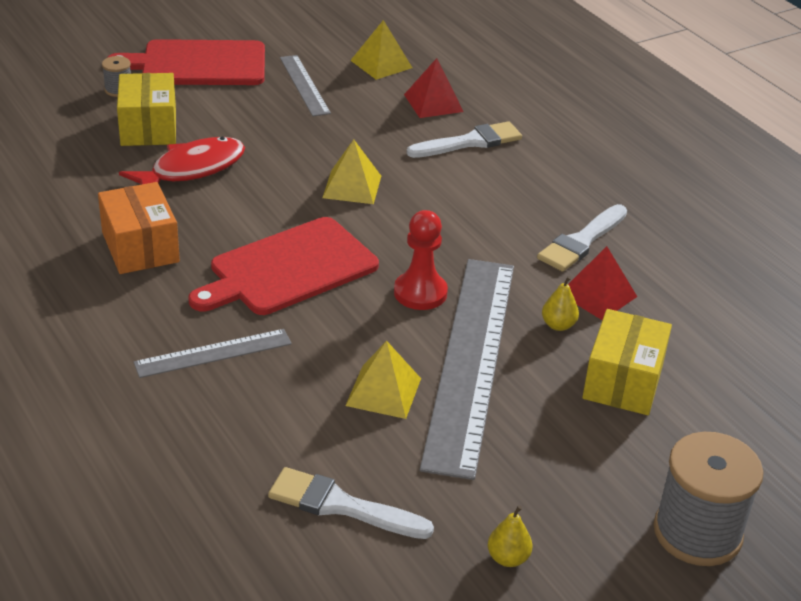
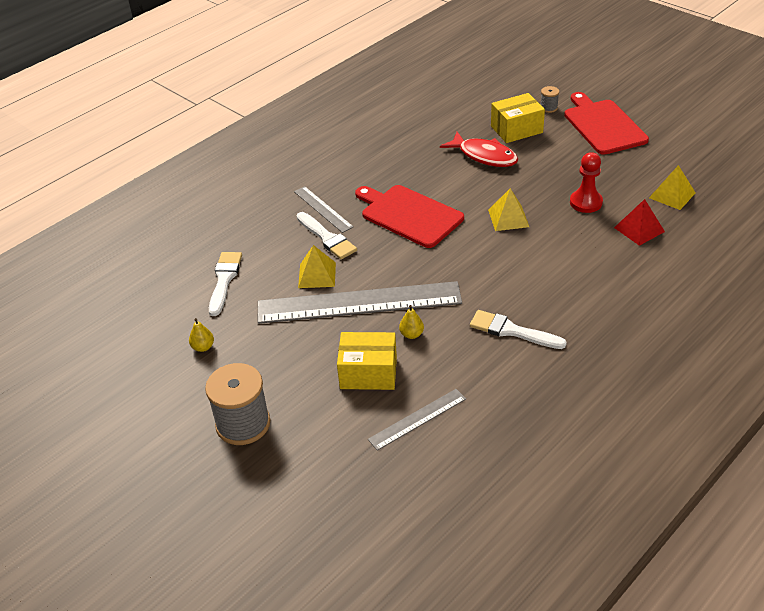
camera: 80 degrees right, 5 degrees up
(140, 247) = (399, 161): orange box -> none
(304, 85) = (614, 171): grey ruler -> grey ruler (417, 419)
(420, 293) = (414, 269): red pawn -> red pawn (586, 202)
(470, 142) = (600, 256): white brush -> white brush (327, 238)
(597, 295) = (454, 348): red pyramid -> none

